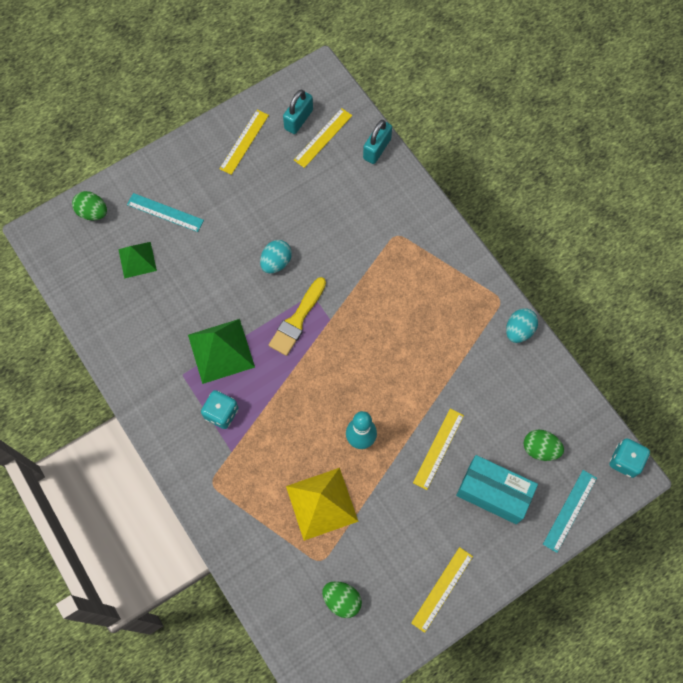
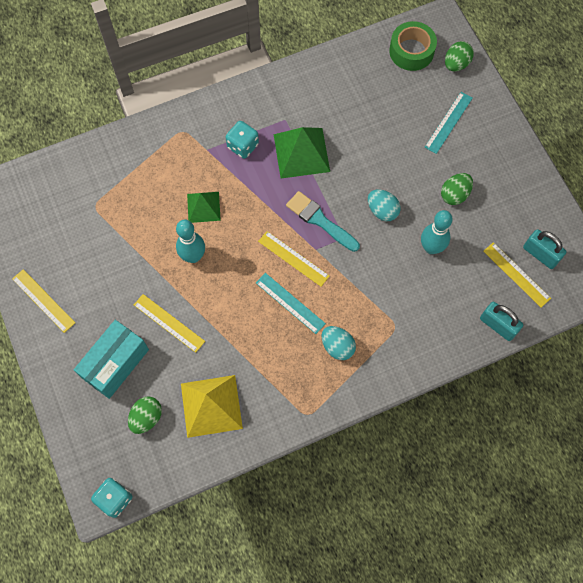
camera: 100 degrees right, 0 degrees up
(81, 258) = (411, 51): none -> green tape
(137, 260) = (403, 95): green pyramid -> green pyramid (203, 207)
(244, 142) = (519, 200): yellow ruler -> yellow ruler (293, 258)
(297, 320) = (320, 220): yellow brush -> turquoise brush
(309, 213) = (431, 248): none -> turquoise bowling pin
(322, 503) = (143, 215): yellow pyramid -> yellow pyramid (211, 406)
(342, 600) = (58, 217): green egg -> green egg (454, 194)
(519, 330) = (271, 426): turquoise egg -> turquoise egg (337, 346)
(569, 510) = (81, 431): turquoise ruler -> turquoise ruler (290, 303)

